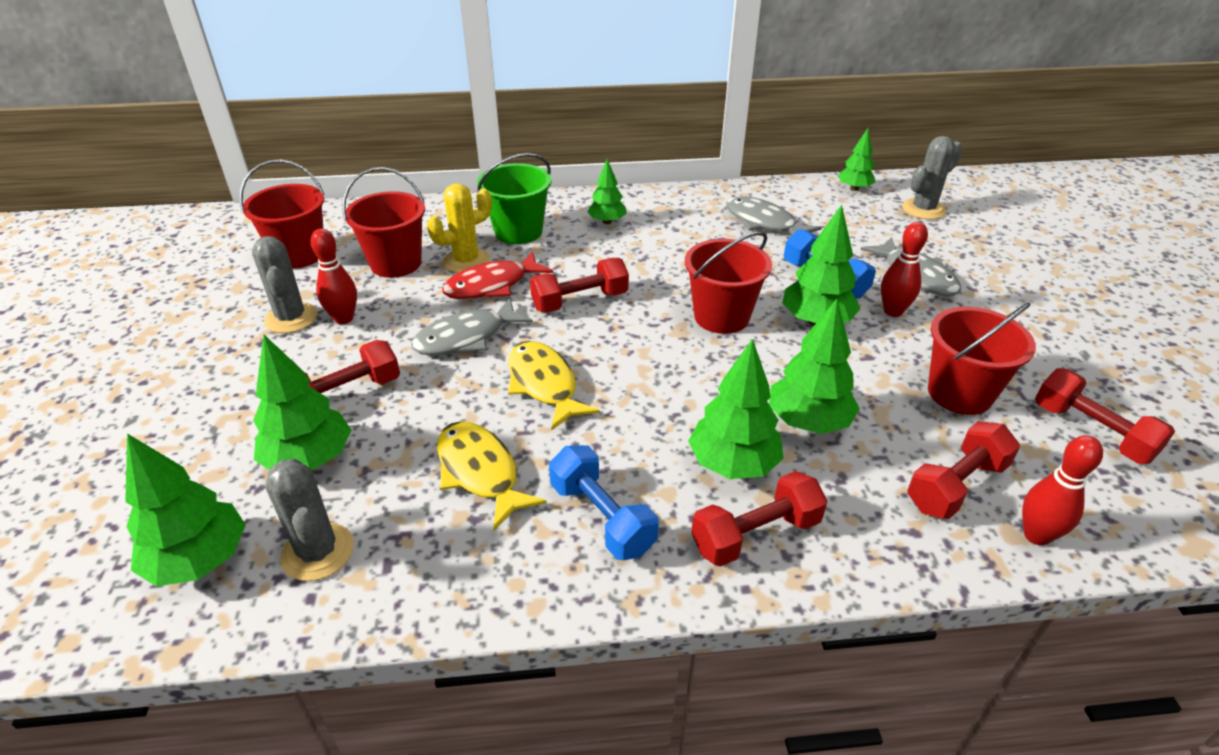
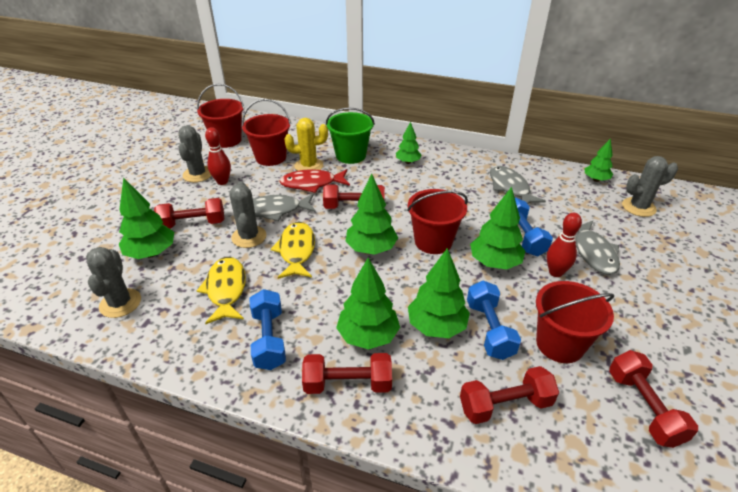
camera: 25 degrees right, 0 degrees up
(199, 561) = (69, 287): green tree -> green tree (371, 249)
(454, 387) = (249, 237): none -> grey cactus
(872, 404) = (489, 329): none -> blue dumbbell
(1036, 535) = (537, 461): red bowling pin -> none

